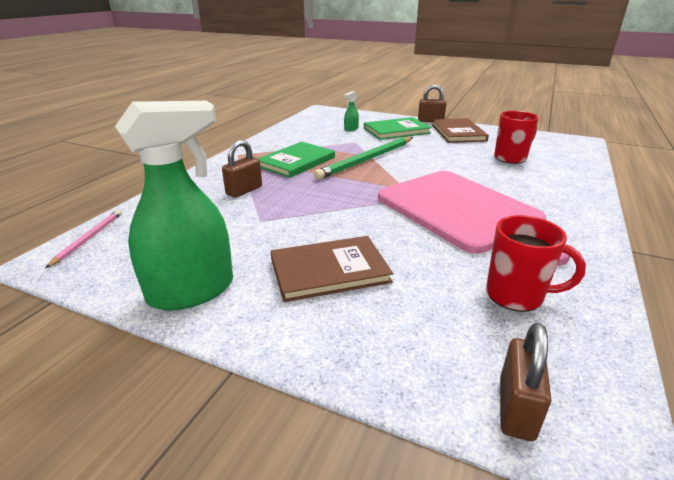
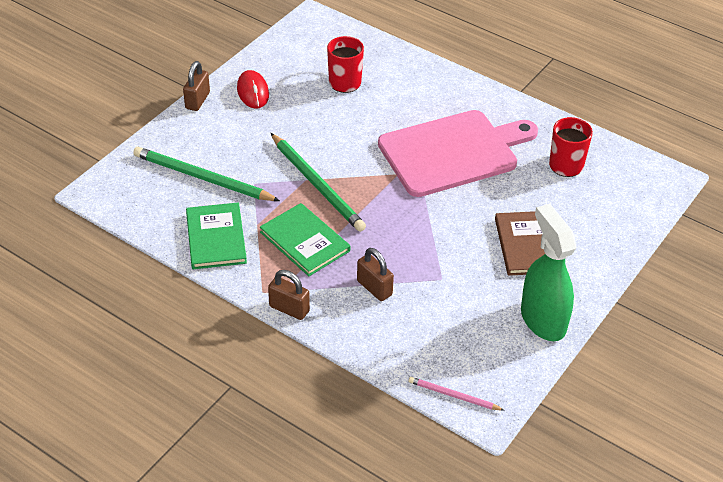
camera: 80 degrees left, 15 degrees up
(351, 129) = (202, 178): green spray bottle -> green pencil
(396, 130) = (225, 139): green book -> green book (216, 238)
(458, 133) = (253, 92): brown book -> red mouse
(516, 408) = (651, 197): brown padlock -> brown padlock (289, 309)

